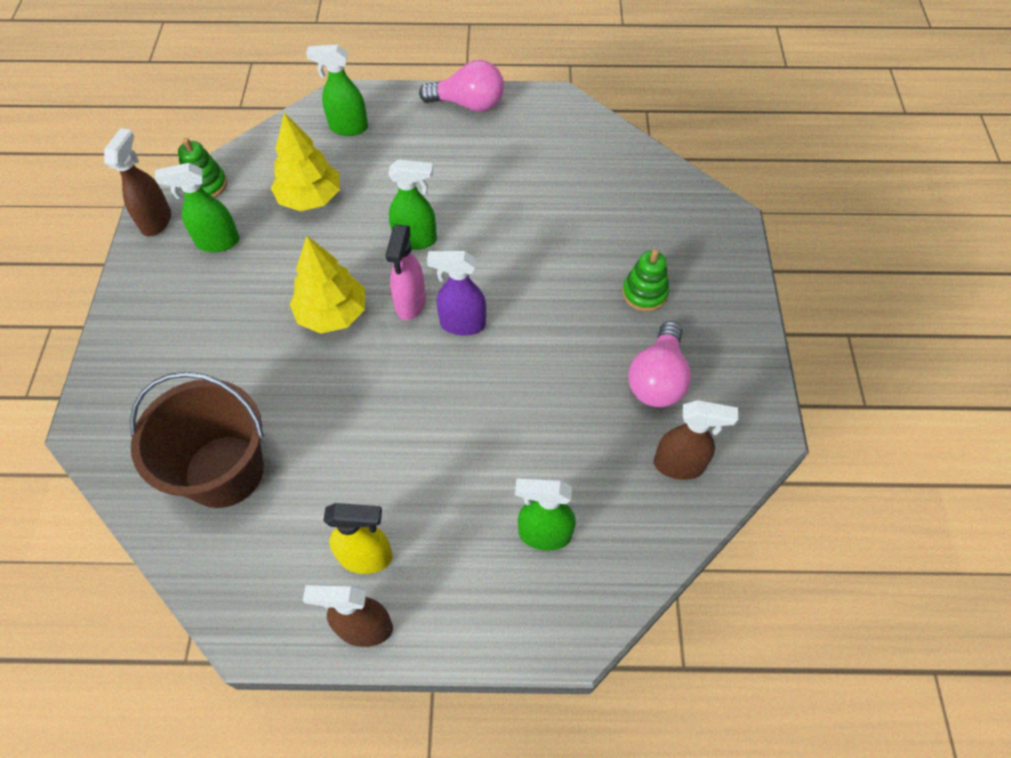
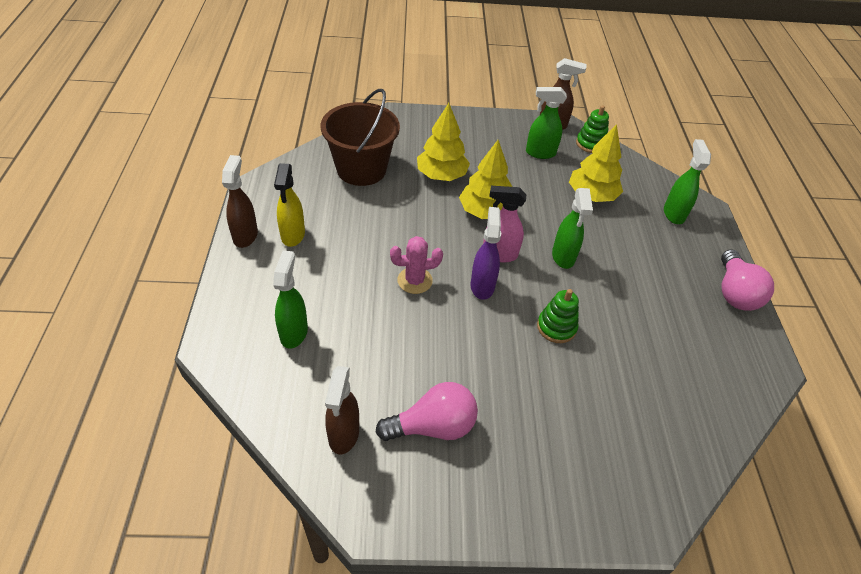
camera: 85 degrees right, 10 degrees down
(217, 242) = (540, 153): green spray bottle -> green spray bottle turned 75 degrees counterclockwise
(251, 362) = (441, 175): none -> yellow tree
(454, 396) = (415, 280): none -> pink cactus
(644, 293) = (531, 425): green stacking toy -> green stacking toy (556, 327)
(657, 379) = (433, 426): pink light bulb -> pink light bulb turned 150 degrees clockwise

